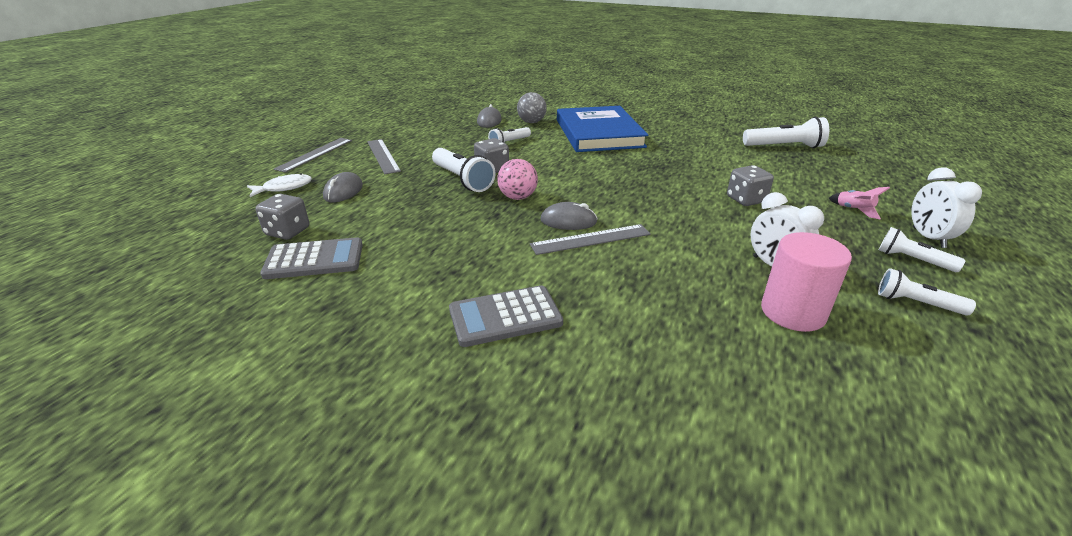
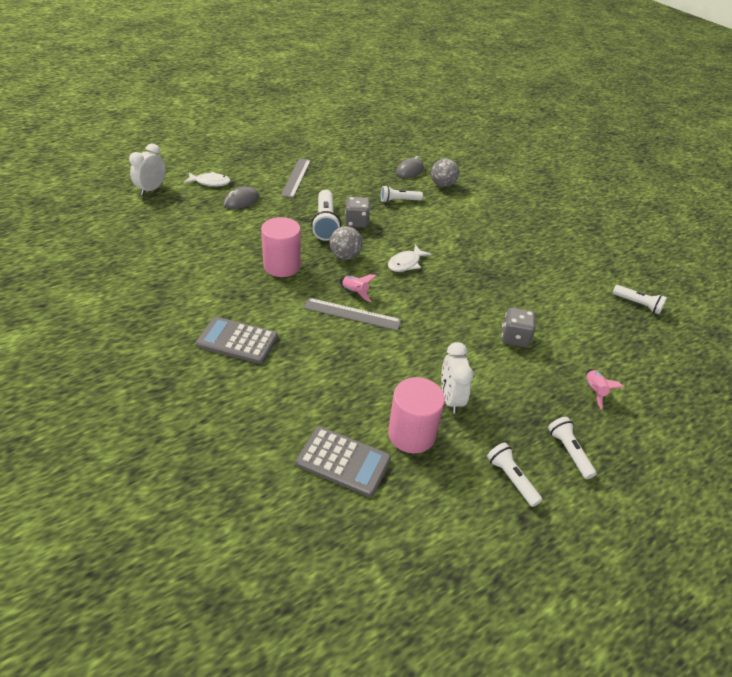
camera: 30 degrees right, 10 degrees up
(287, 232) = (182, 221): grey dice -> none
(314, 260) = (178, 249): grey calculator -> grey calculator (343, 461)
(315, 154) = (254, 158): grey ruler -> none
(463, 228) = (282, 266): none -> pink cylinder
(517, 197) = (345, 256): pink ball -> grey ball
(568, 221) = (355, 292): grey mouse -> pink rocket
(581, 183) = (406, 263): none -> white fish
(598, 133) = (484, 220): blue book -> none
(784, 146) = (638, 304): white flashlight -> white flashlight, size x0.62
(928, 238) = (618, 444): white clock -> white clock (151, 189)

